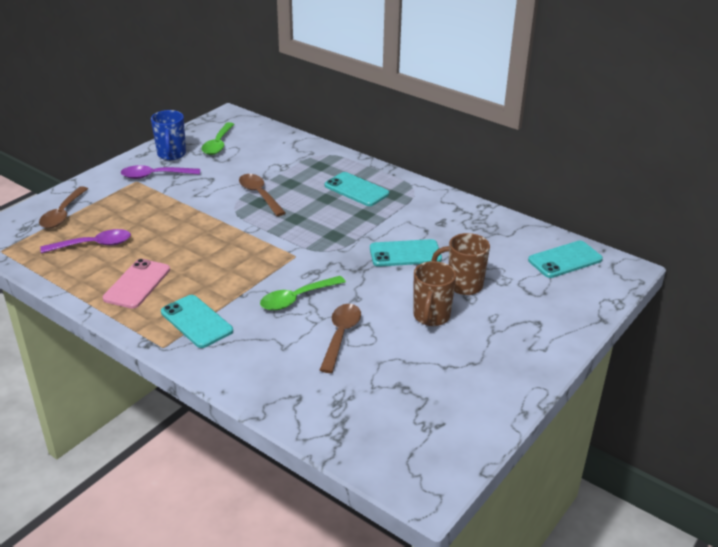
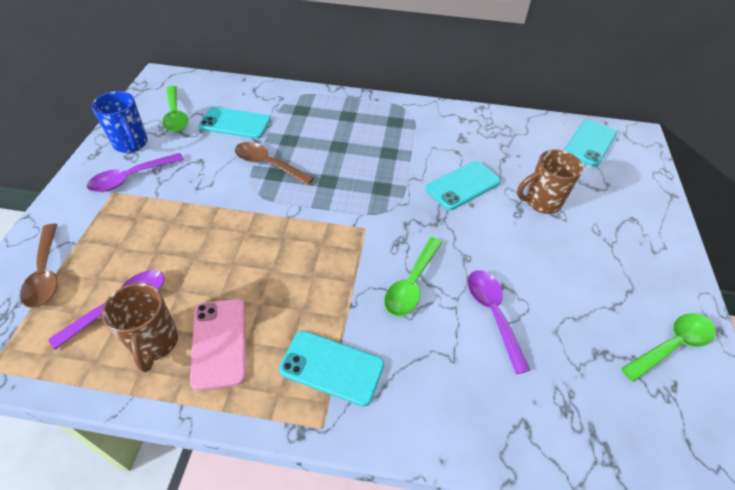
camera: 30 degrees left, 15 degrees up
(341, 335) = (493, 314): brown spoon -> purple spoon
(356, 190) = (358, 127): turquoise phone -> turquoise phone (235, 123)
(431, 317) = (549, 251): brown mug -> brown mug (155, 343)
(467, 404) = (672, 345): none -> green spoon

